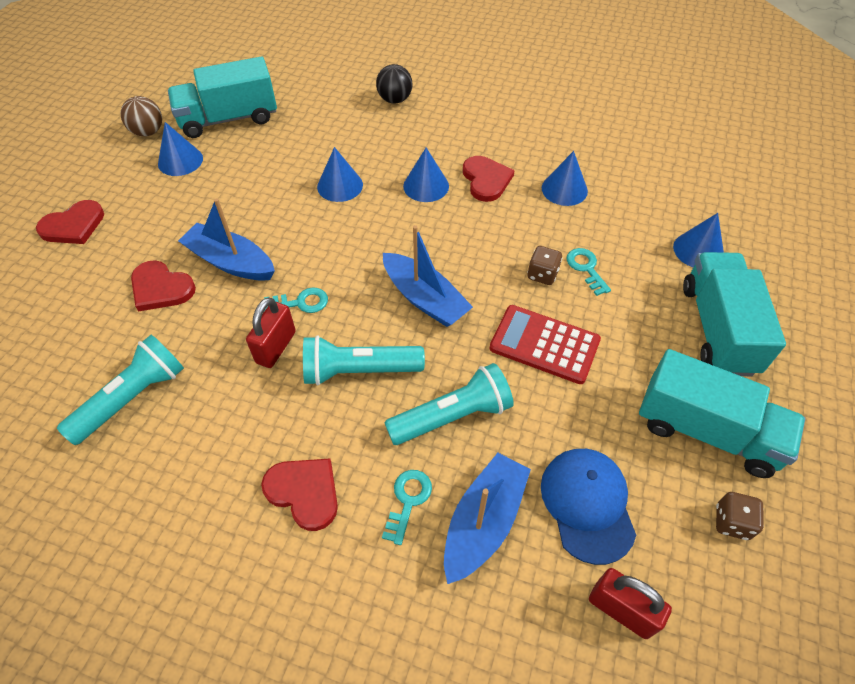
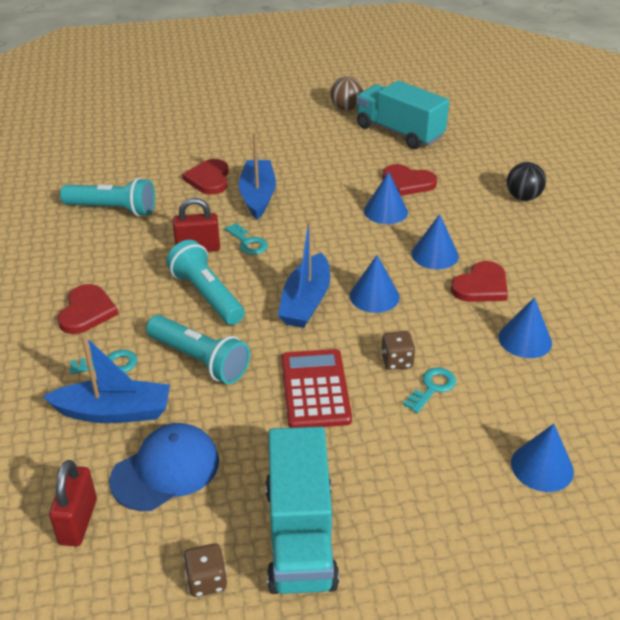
camera: 60 degrees right, 15 degrees down
(73, 226) = (231, 123): red heart -> red heart (408, 182)
(180, 161) = (332, 133): blue cone -> blue cone (374, 296)
(717, 328) = (440, 511): turquoise truck -> none

